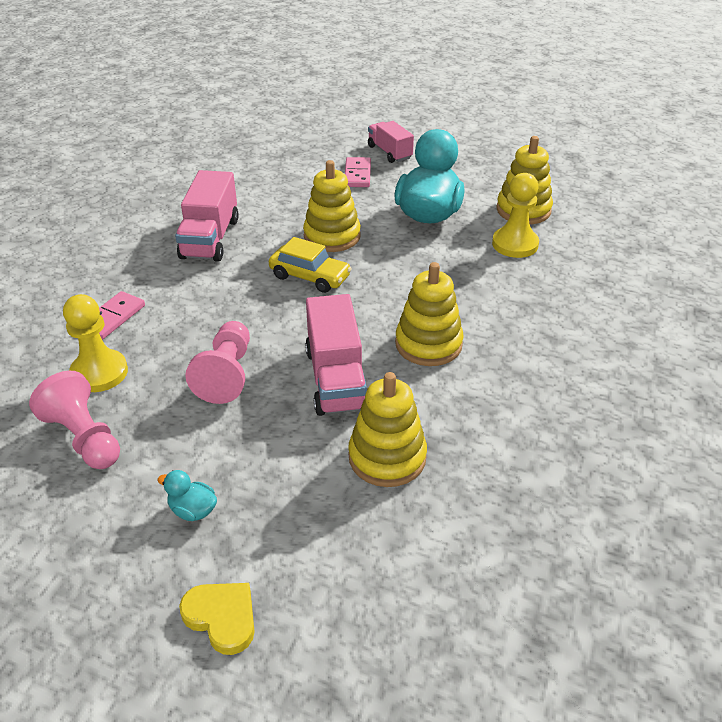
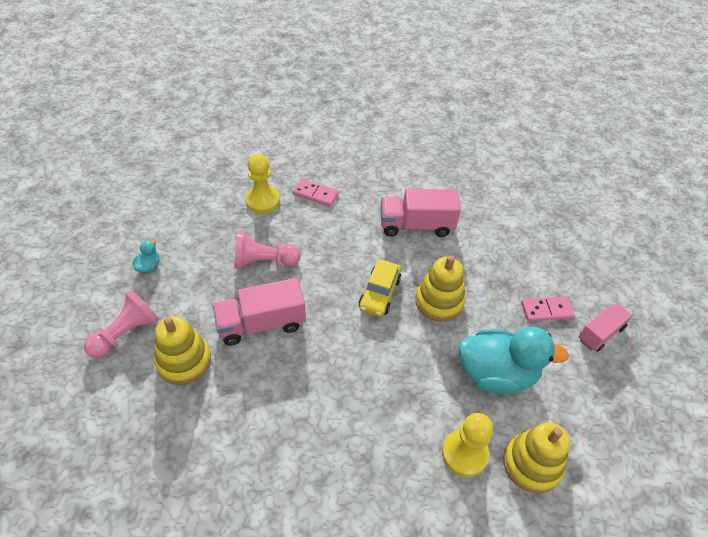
camera: 80 degrees right, 10 degrees up
(84, 438) = (208, 207): pink pawn -> pink pawn (126, 333)
(222, 617) = (74, 292): yellow heart -> none
(428, 344) = (304, 382): yellow stacking toy -> none

